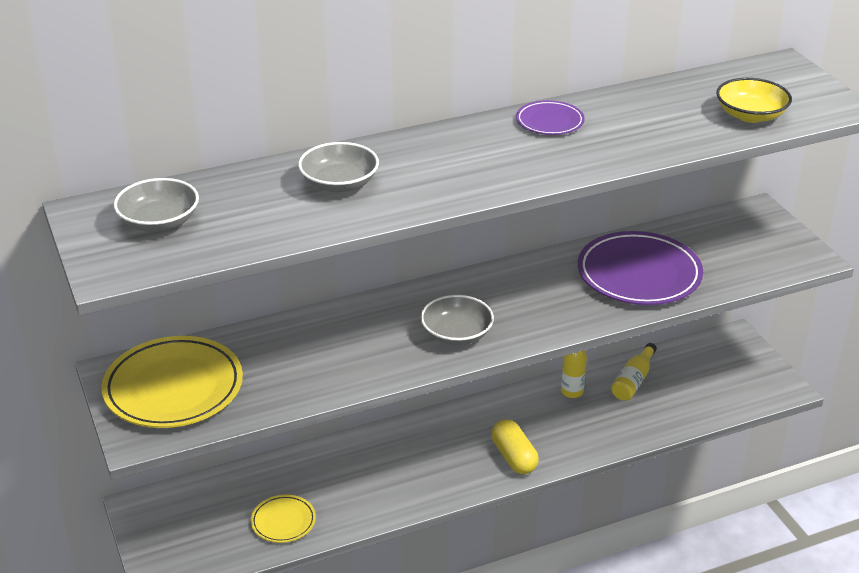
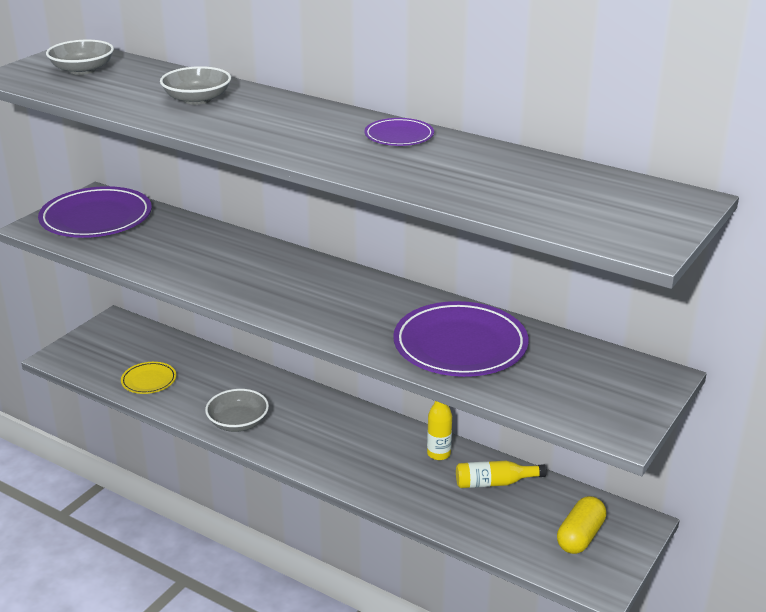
camera: 55 degrees right, 5 degrees down
(173, 388) = (96, 218): yellow plate -> purple plate
(456, 334) = (270, 293): grey bowl -> grey bowl (238, 422)
(514, 457) = (321, 455): yellow capsule -> yellow capsule (580, 536)
(750, 115) = (549, 208): yellow bowl -> none

